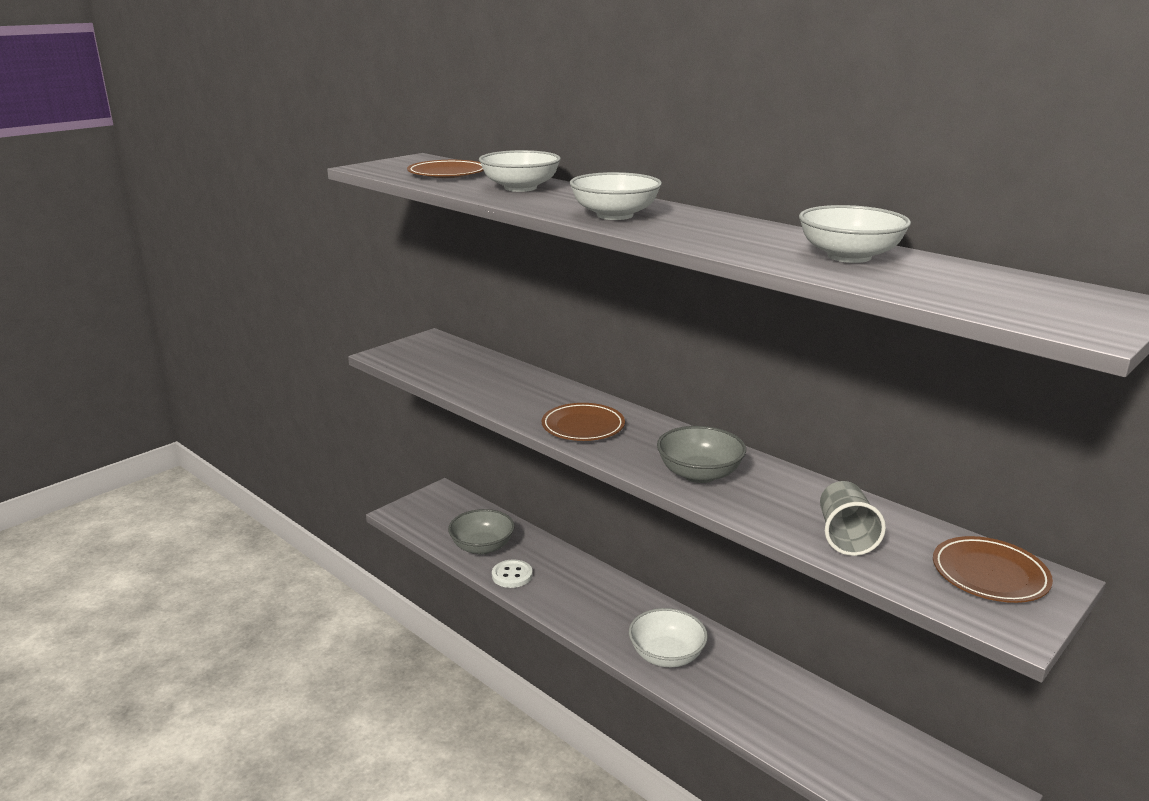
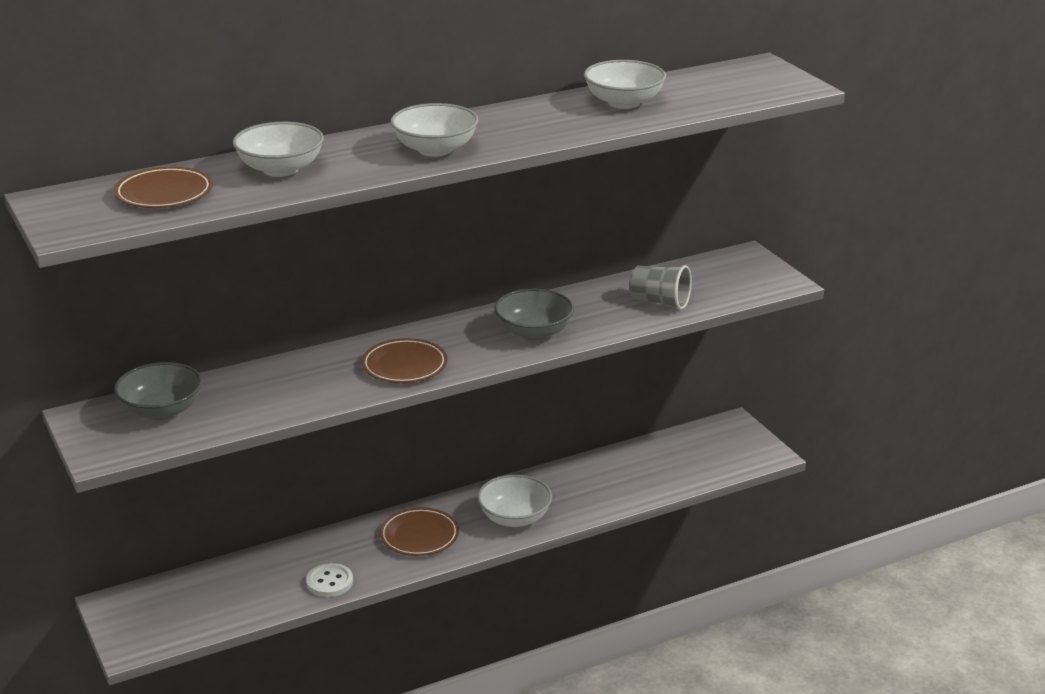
camera: 70 degrees left, 5 degrees up
(482, 547) = (259, 593): grey bowl -> grey bowl (161, 411)
(989, 574) = (730, 270): brown plate -> brown plate (419, 536)

